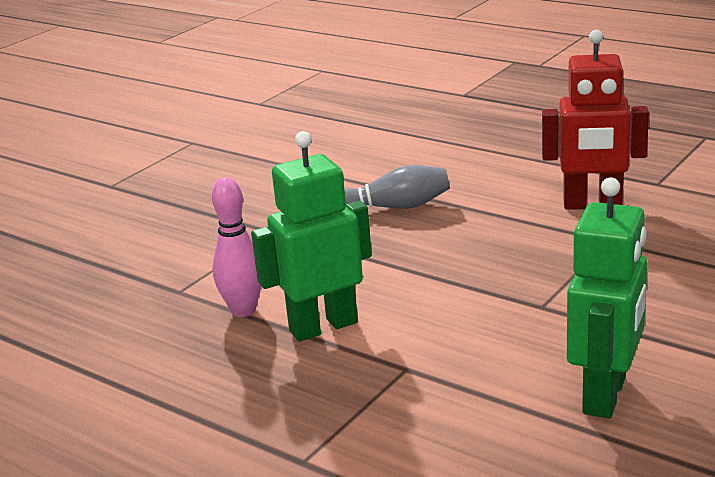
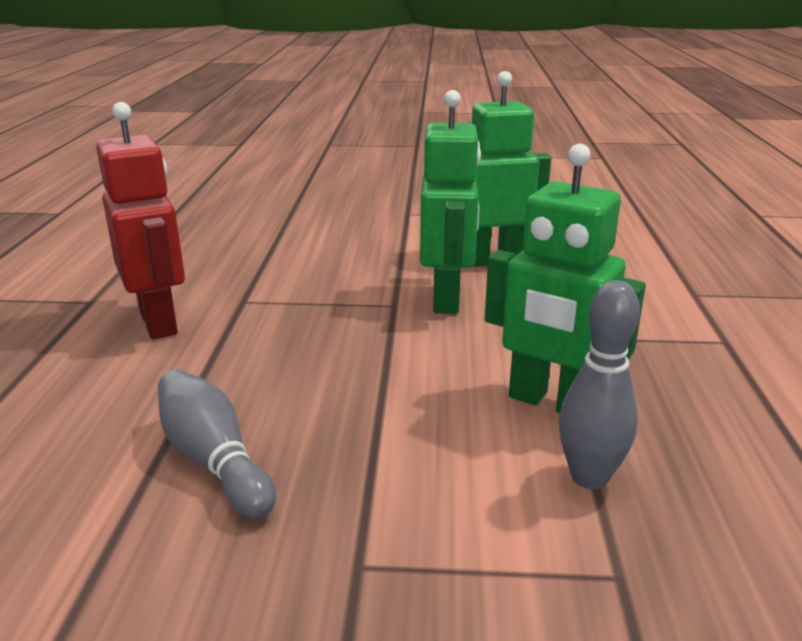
camera: 125 degrees left, 0 degrees up
(243, 310) = (589, 477): pink bowling pin -> grey bowling pin
(528, 335) = (447, 299): none -> green robot

